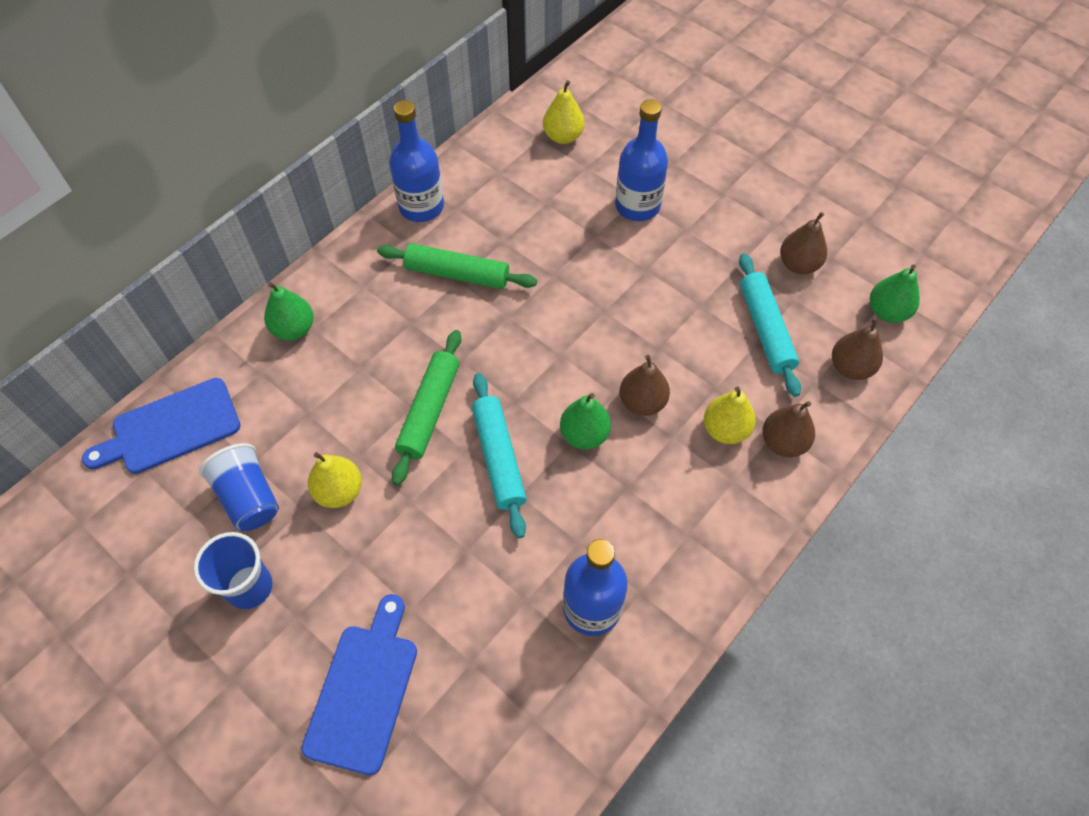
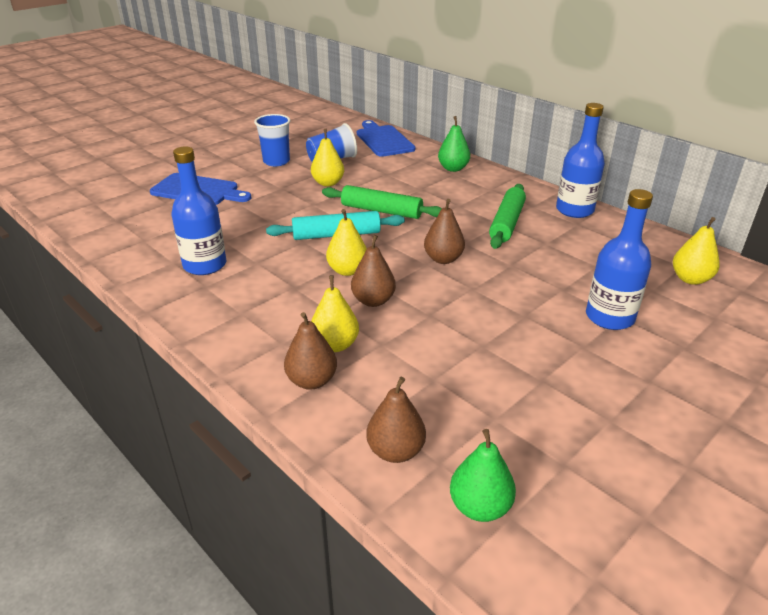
camera: 95 degrees right, 25 degrees down
(584, 435) = (347, 270): green pear -> yellow pear
(765, 329) = (451, 388): turquoise rolling pin -> none
(798, 264) = (549, 430): brown pear -> brown pear (443, 259)

